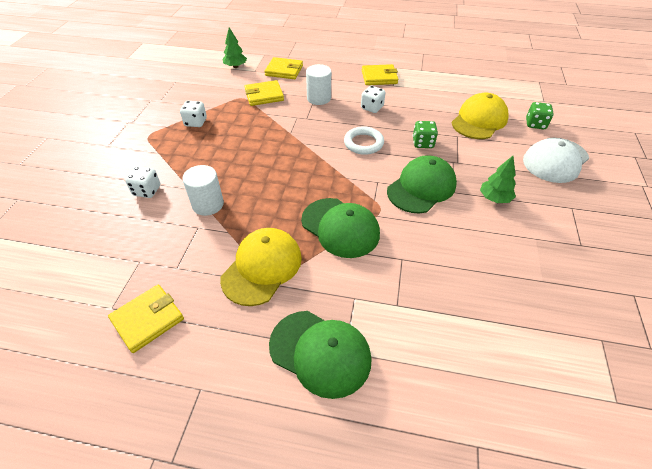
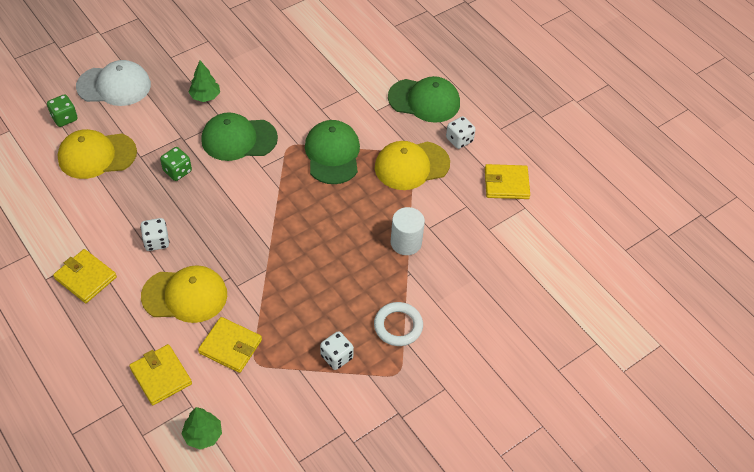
camera: 140 degrees left, 5 degrees up
(147, 191) = (443, 294): white dice -> white dice (459, 140)
(319, 98) = (185, 295): white cylinder -> yellow cap
(320, 352) = (424, 100): green cap -> green cap turned 120 degrees clockwise
(363, 143) = (222, 208): white ring -> white ring (398, 326)

